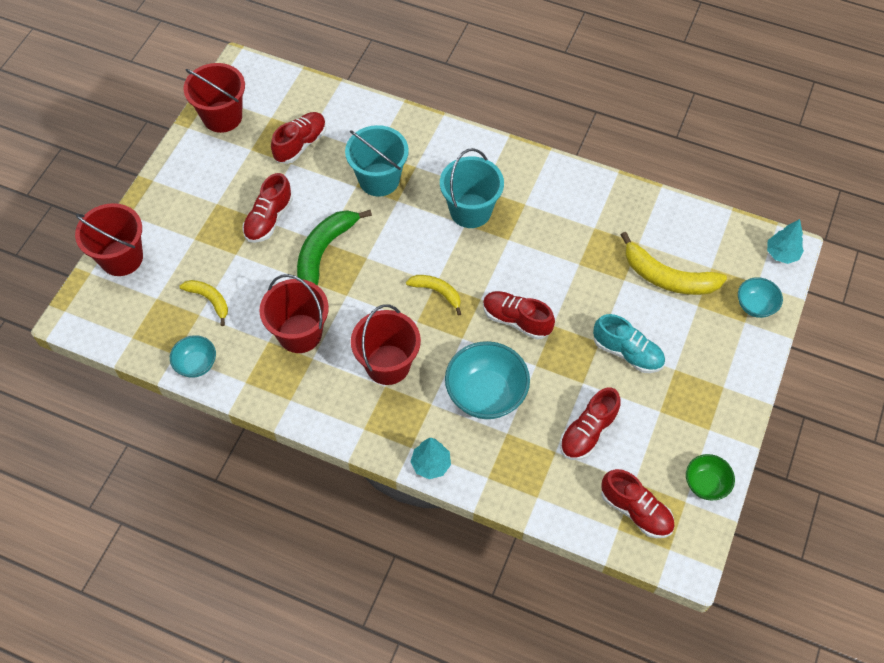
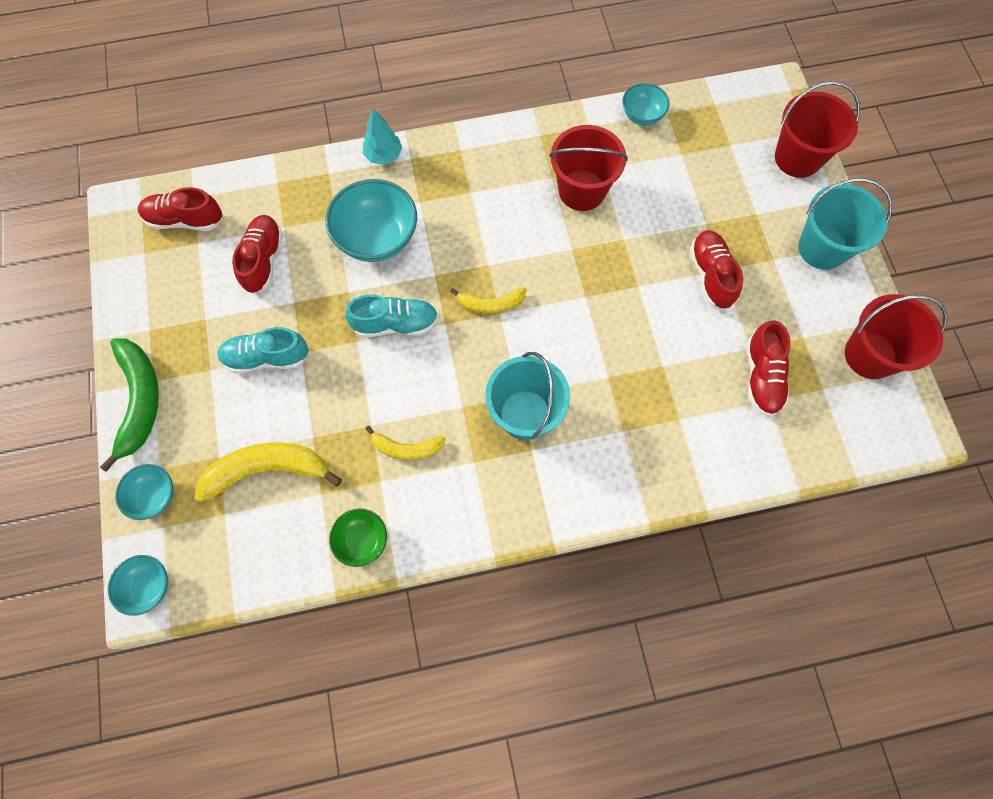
camera: 145 degrees right, 10 degrees up
(209, 300) = (685, 170): yellow banana -> yellow banana (406, 448)
(324, 252) = (629, 277): green banana -> green banana (139, 401)
(379, 179) = (647, 389): turquoise bucket -> turquoise bucket (822, 248)
(388, 364) = (483, 211): red bucket -> none
(516, 320) = (395, 324): red shoe -> turquoise shoe
(705, 484) = (131, 278): green bowl -> green bowl (362, 540)
(781, 254) = (148, 586): turquoise tree -> turquoise bowl

